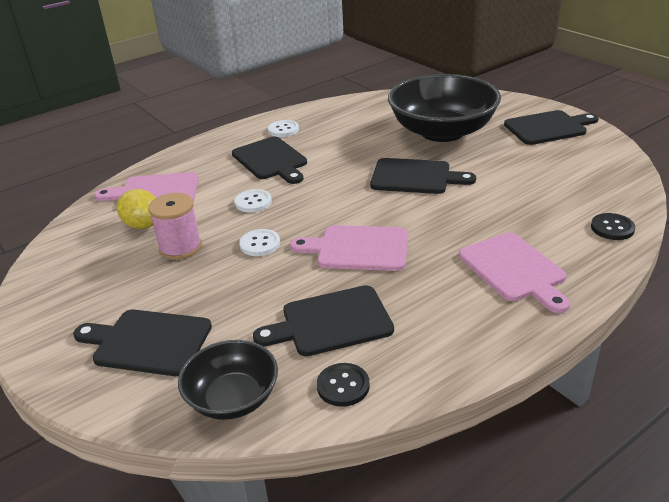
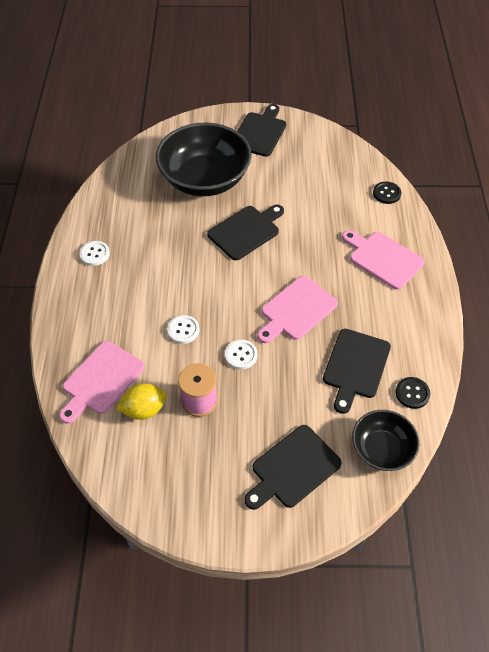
camera: 55 degrees left, 20 degrees up
(271, 160) = (134, 287): black cutting board -> none
(514, 270) = (383, 258): pink cutting board -> pink cutting board turned 150 degrees counterclockwise

